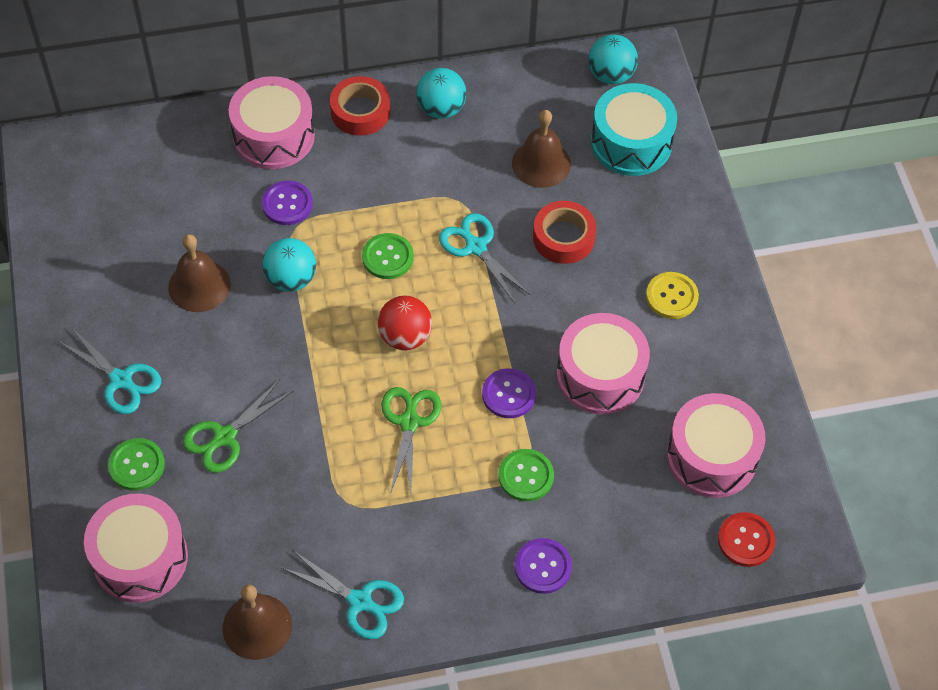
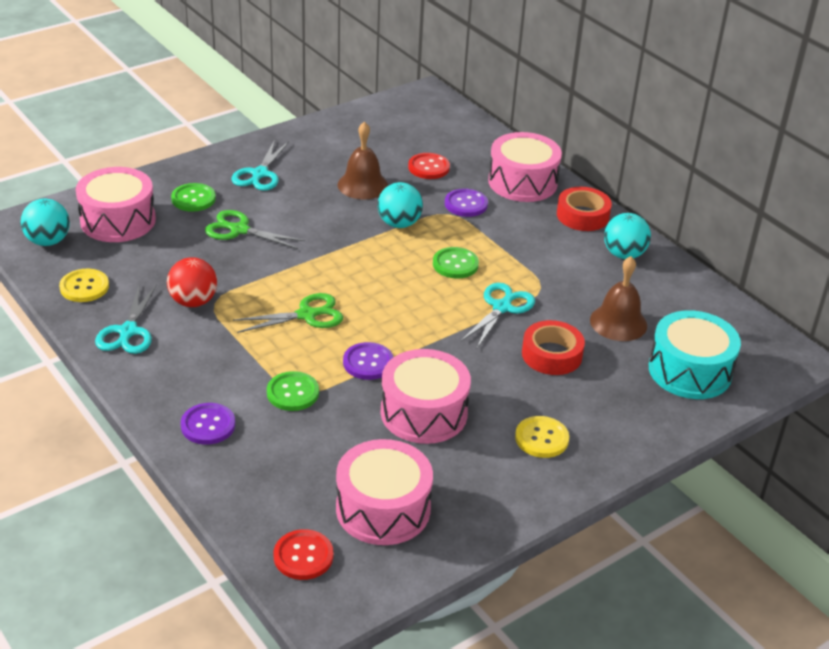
camera: 65 degrees right, 20 degrees down
(199, 209) = (428, 167): none -> red button
(257, 626) = (84, 287): brown bell -> yellow button
(405, 337) = (386, 292): red ball -> red ball (193, 301)
(611, 75) = (752, 340): turquoise ball -> turquoise ball (48, 241)

